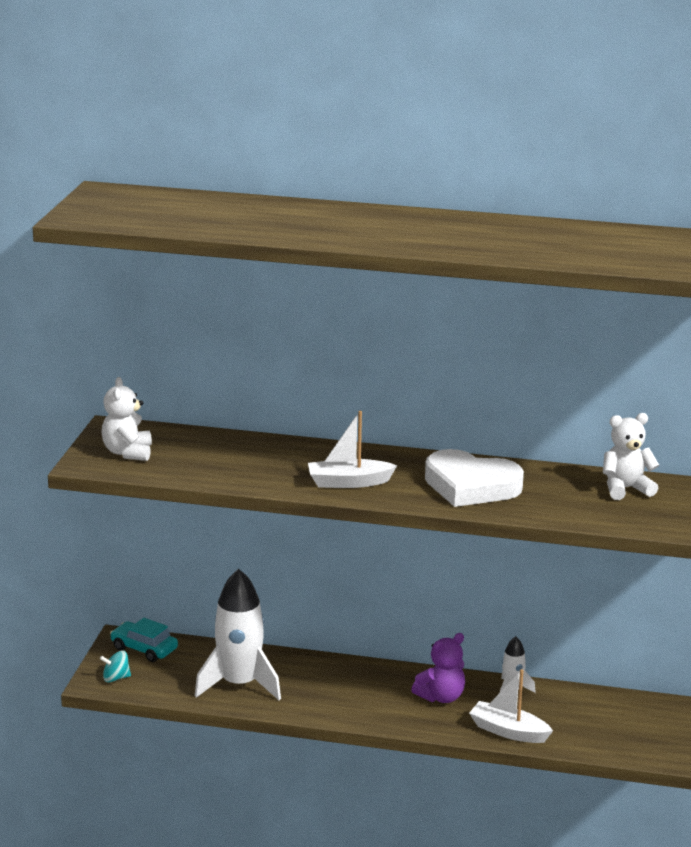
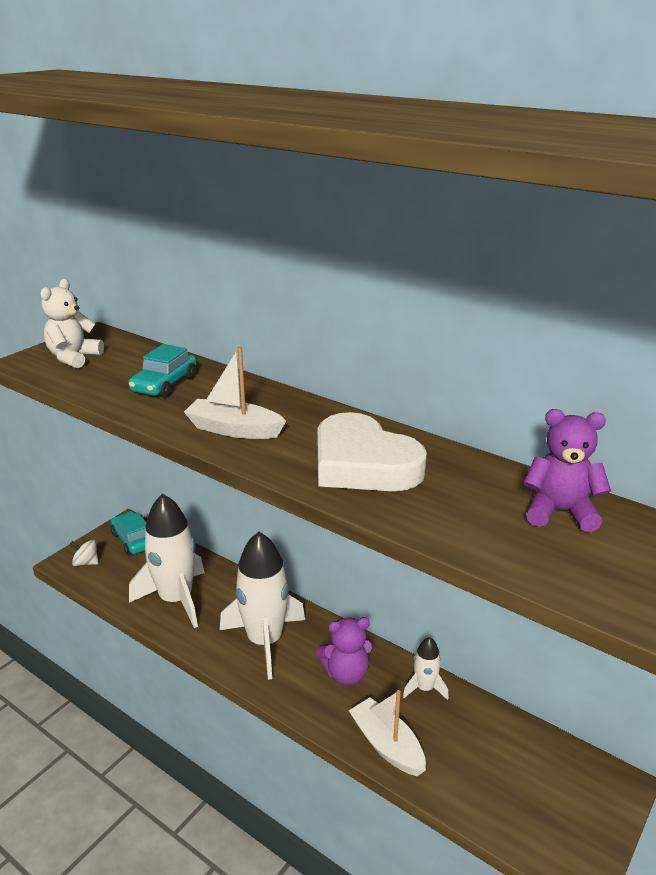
camera: 25 degrees right, 5 degrees up
(116, 678) = (86, 562): turquoise spinning top -> white spinning top
(245, 459) = (165, 384): none -> turquoise car
(352, 693) = (264, 641): none -> white rocket
(625, 489) = (560, 512): white teddy bear -> purple teddy bear

